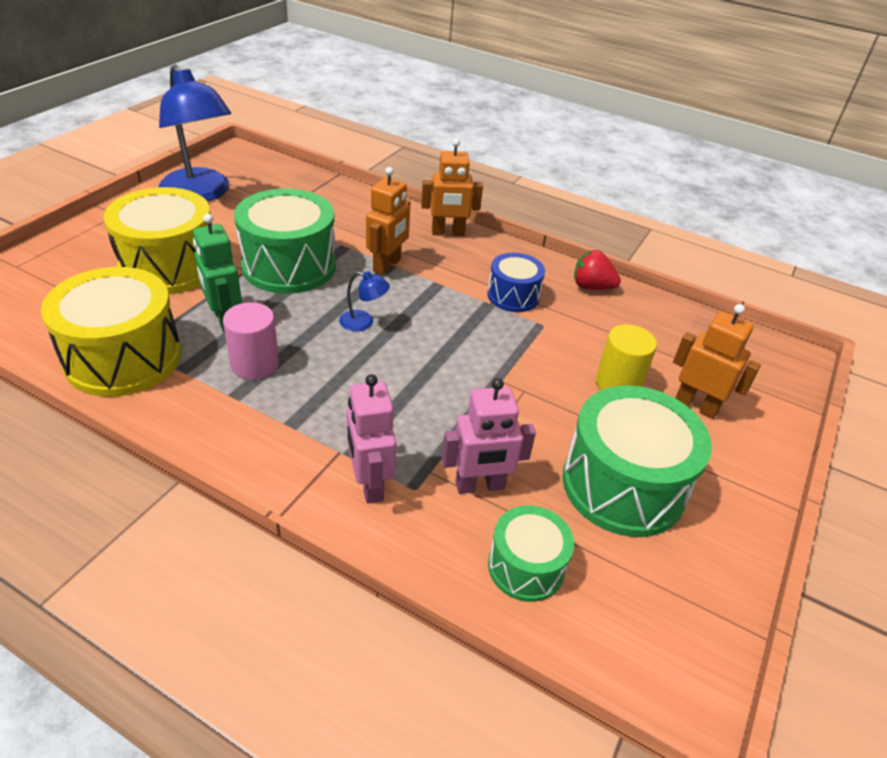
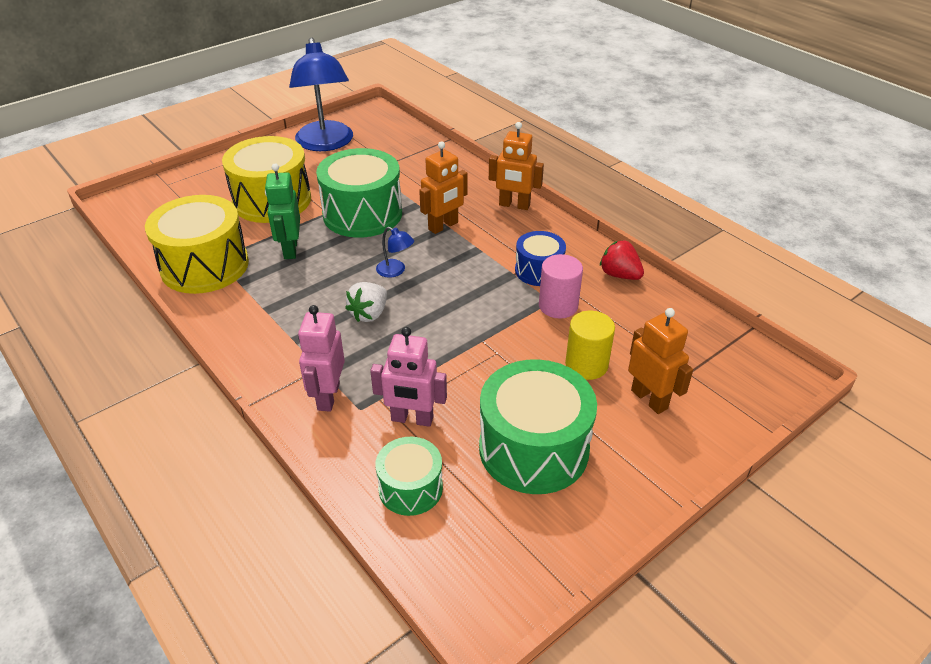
camera: 25 degrees right, 0 degrees up
(255, 364) = (294, 288): pink cylinder -> pink cylinder (558, 306)
(362, 376) = (369, 314): none -> white strawberry

